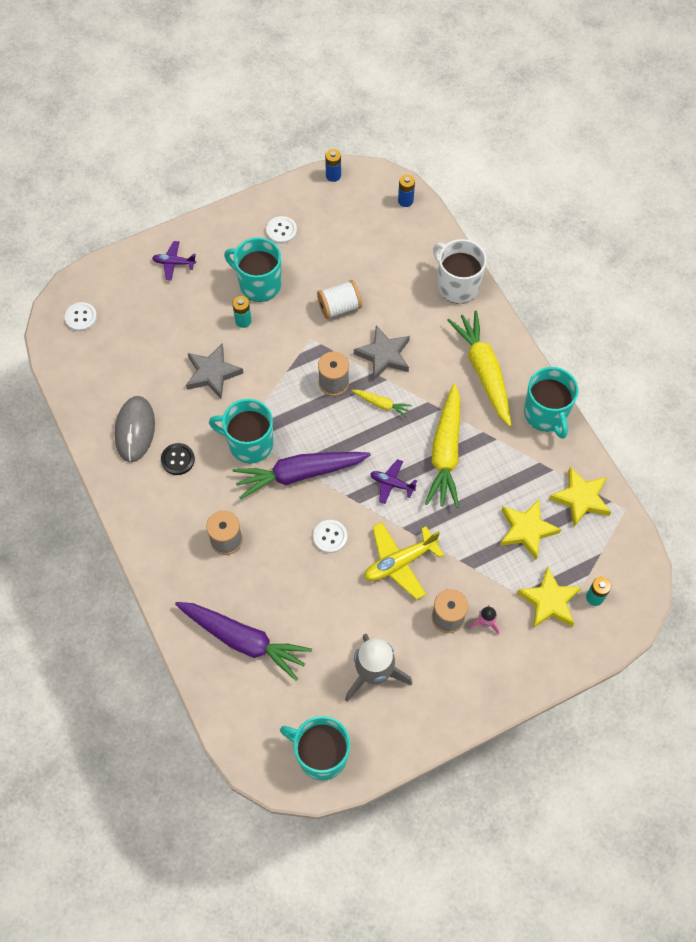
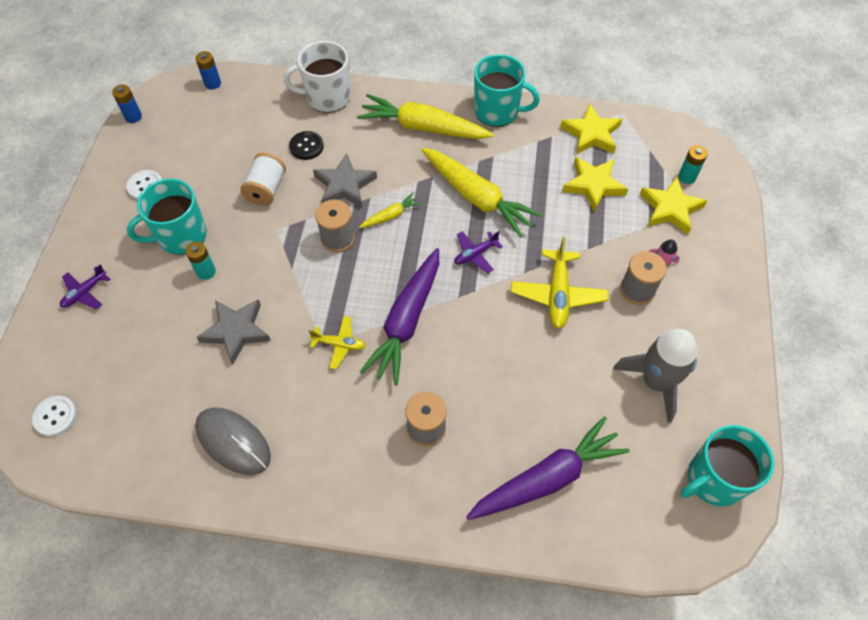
camera: 55 degrees left, 5 degrees down
(178, 459) = (302, 420): black button -> black button (306, 146)
(249, 443) = (339, 344): turquoise mug -> yellow plane
(330, 537) = (491, 335): white button -> none

